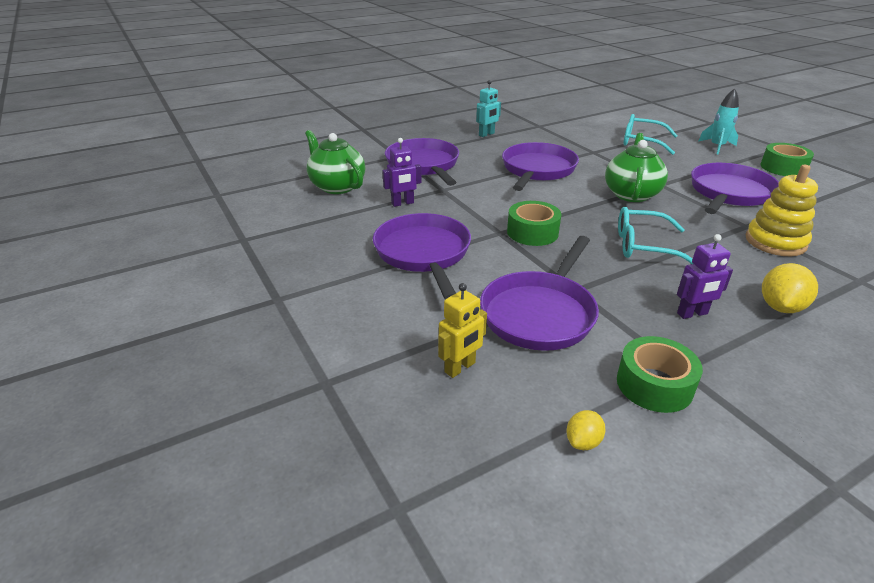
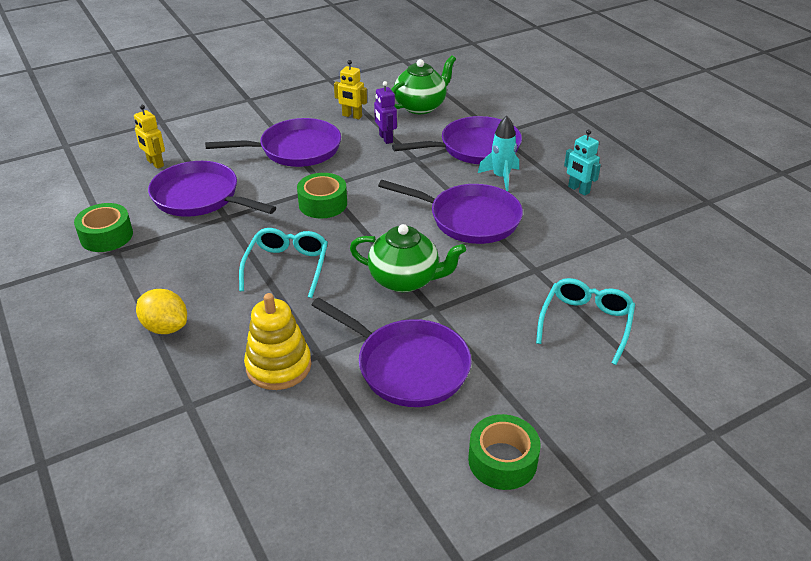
camera: 90 degrees right, 5 degrees up
(349, 222) = (352, 116): none -> yellow robot
(583, 442) = (75, 201): yellow lemon -> none
(692, 314) = (174, 272): purple robot -> none
(717, 147) = (583, 405): turquoise rocket -> turquoise rocket (501, 177)

